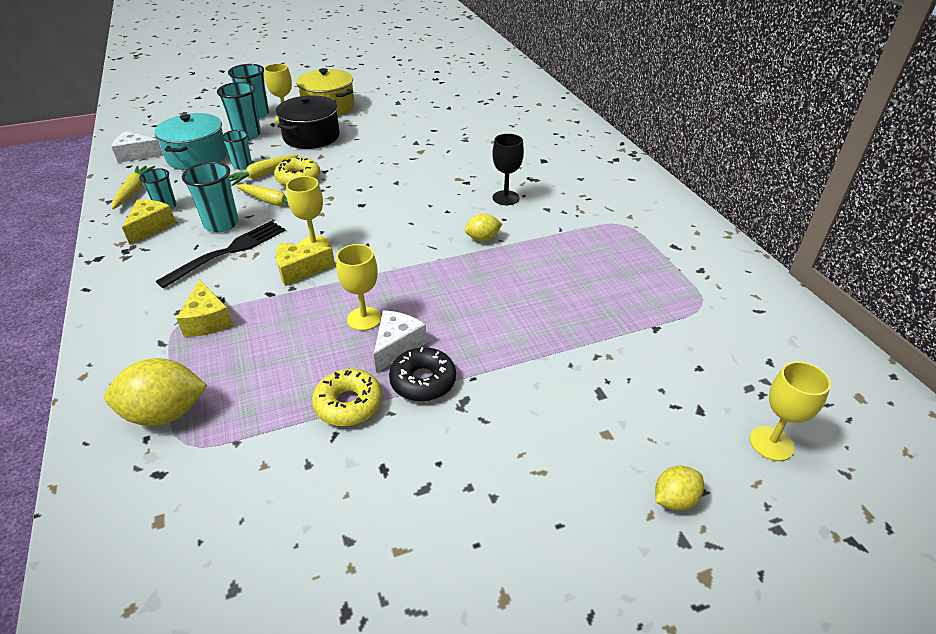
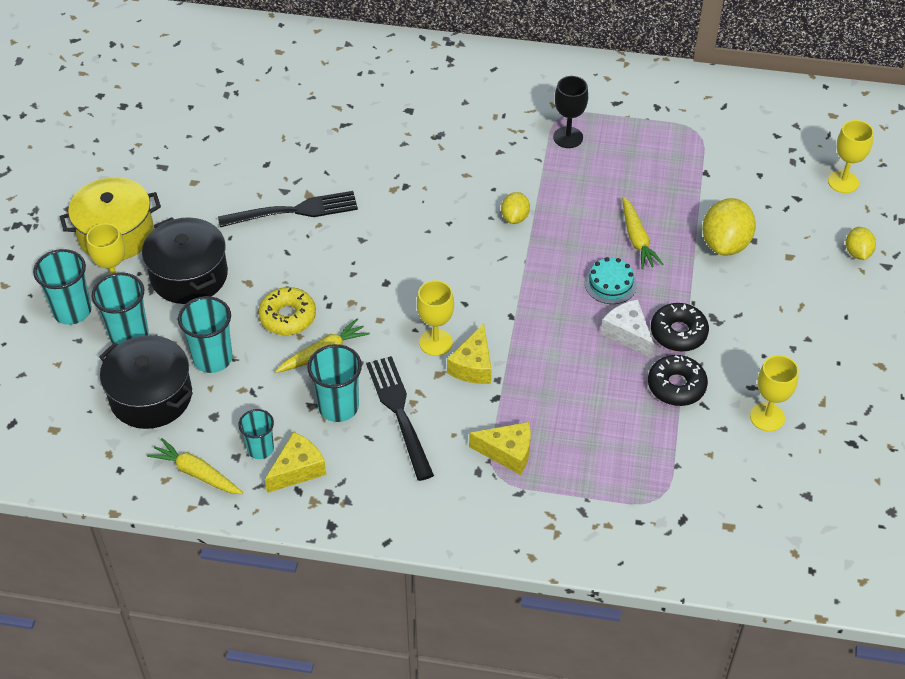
camera: 60 degrees left, 10 degrees up
(136, 155) = (92, 457): white cheese -> none
(151, 227) = (298, 469): yellow cheese -> yellow cheese turned 90 degrees clockwise
(165, 413) = (617, 504): yellow lemon -> yellow lemon (725, 244)
(197, 156) = (151, 396): turquoise pot -> black pot
(242, 165) = (212, 358): turquoise cup -> turquoise cup, size x1.55
(263, 175) = (252, 346): yellow carrot -> yellow carrot (637, 239)
(348, 404) = (676, 386): yellow donut -> black donut
(364, 319) = (578, 342): yellow goblet -> yellow goblet (767, 417)
(400, 151) = (294, 211): none -> black fork
(452, 314) = (610, 284): none -> turquoise cake
(506, 198) = (458, 171): black goblet -> black goblet (568, 137)

